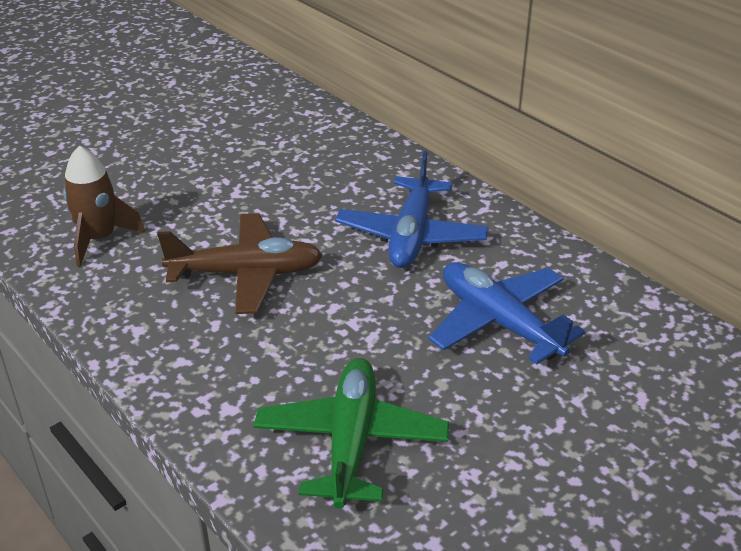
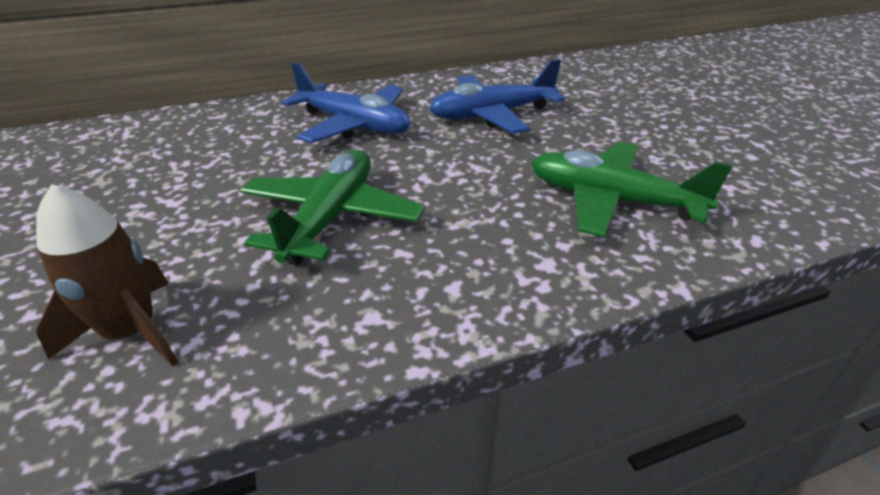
camera: 70 degrees left, 0 degrees up
(246, 274) = (331, 218): brown plane -> green plane

